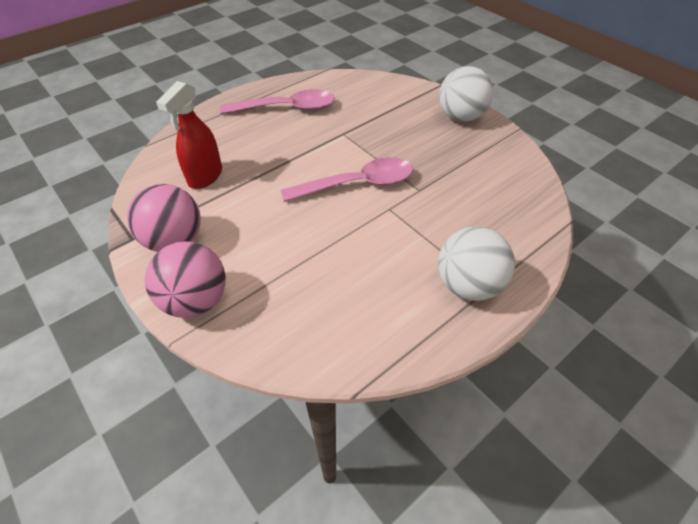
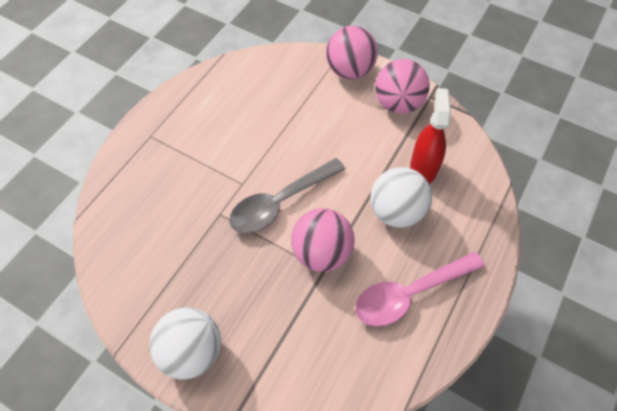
camera: 160 degrees right, 10 degrees up
(338, 143) = (322, 252): none -> pink ball
(357, 184) = (280, 202): pink spoon -> grey spoon
(468, 285) = (165, 133): white ball -> white ball (396, 211)

